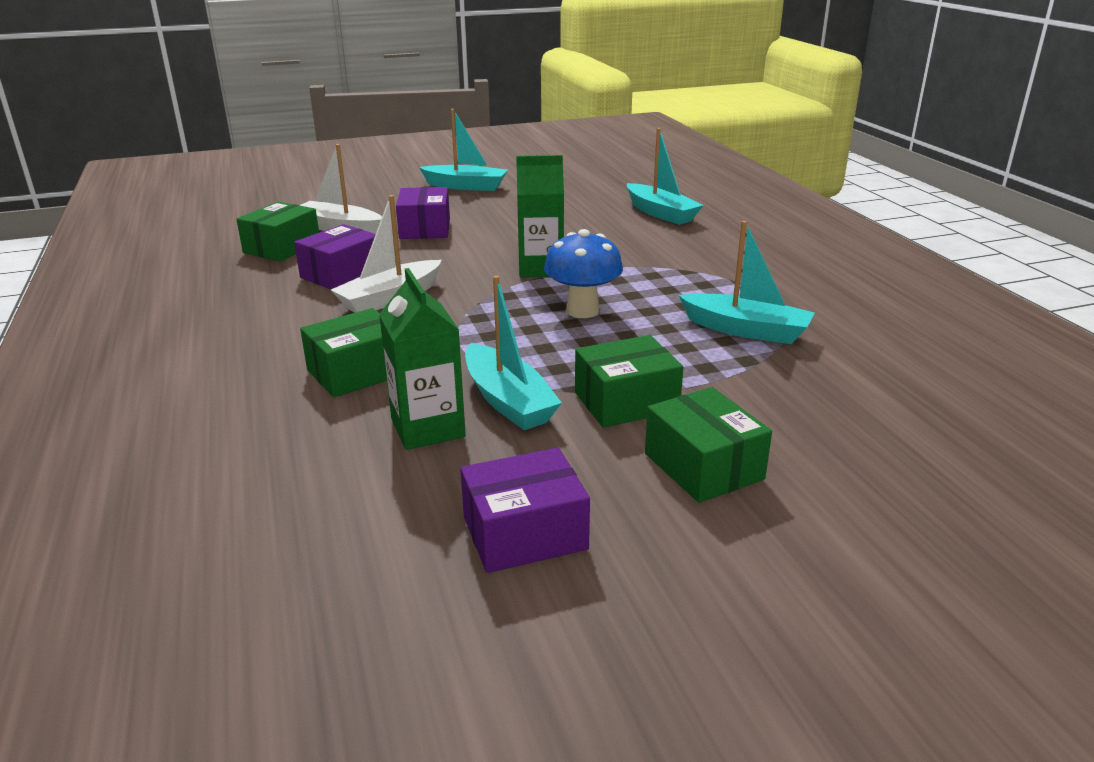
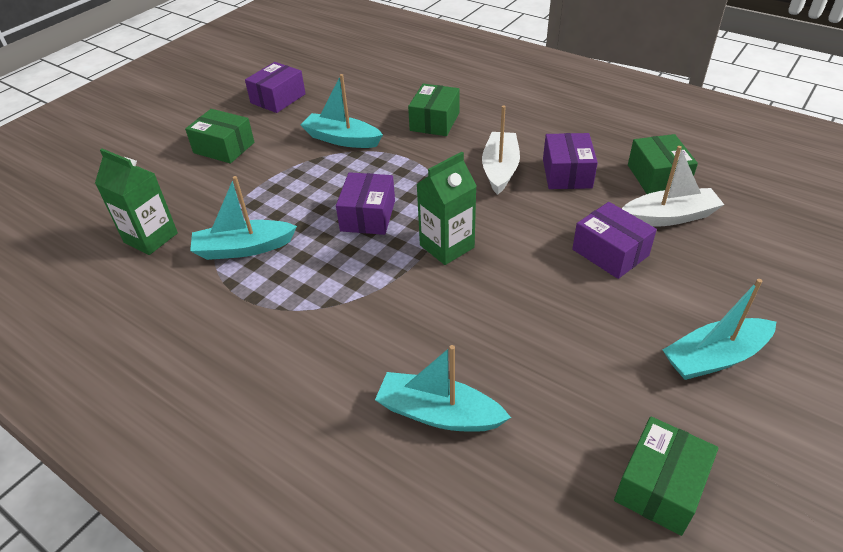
camera: 145 degrees right, 15 degrees up
(428, 428) = (362, 114): green carton -> green carton (151, 238)
(582, 311) = (368, 216): blue mushroom -> purple box
(626, 402) = (283, 163): green box -> green box (659, 486)

